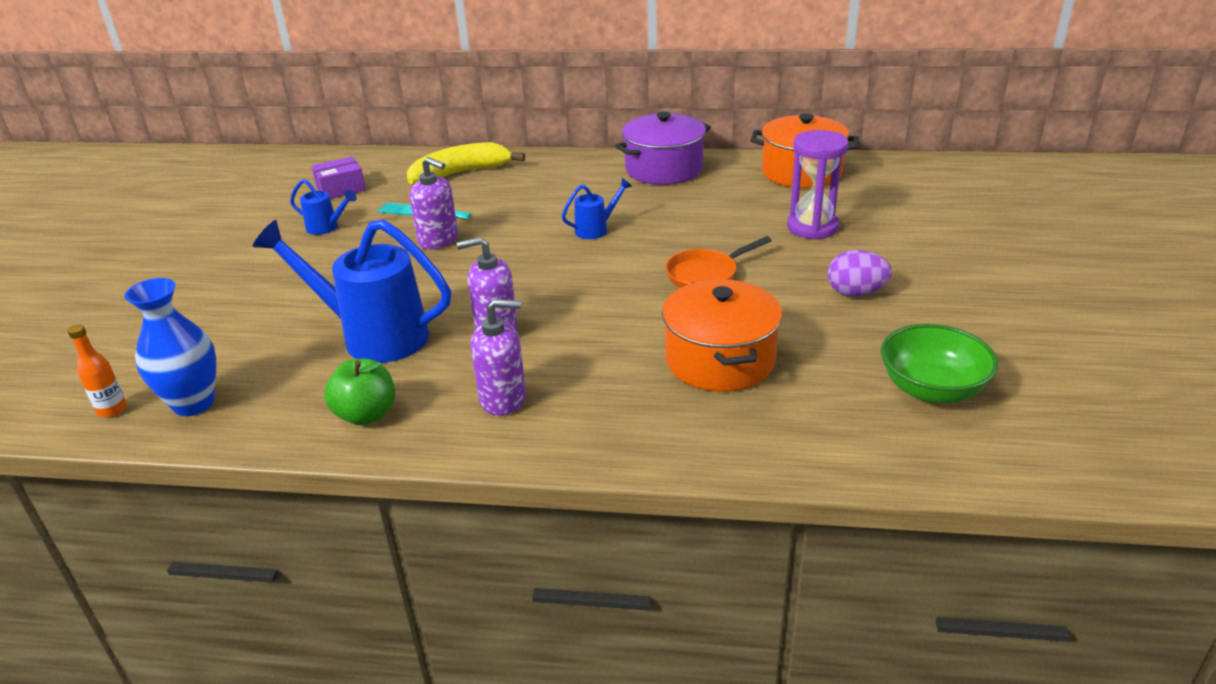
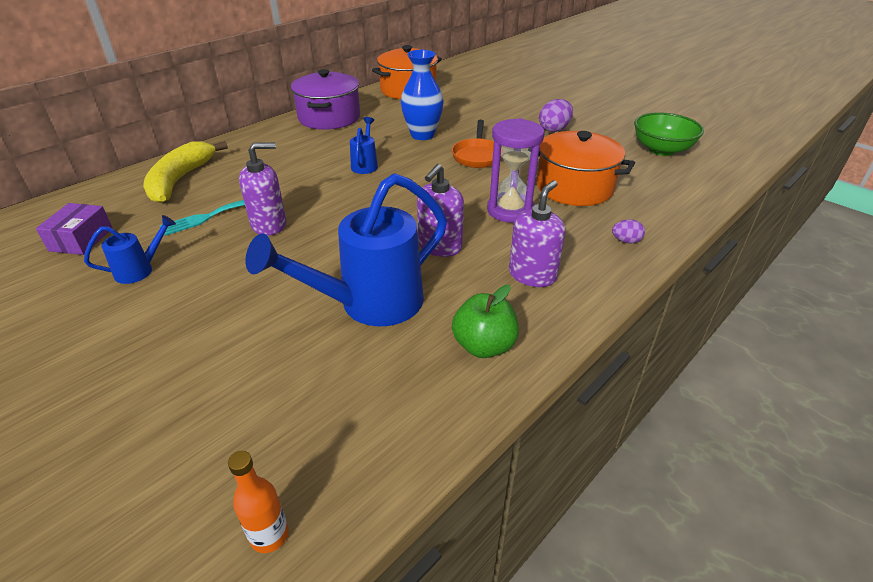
camera: 55 degrees left, 5 degrees up
(194, 403) = (340, 456): blue vase -> blue vase (422, 135)
(639, 435) = (626, 241): none -> purple egg
(812, 227) = (472, 111): purple hourglass -> purple hourglass (510, 210)

